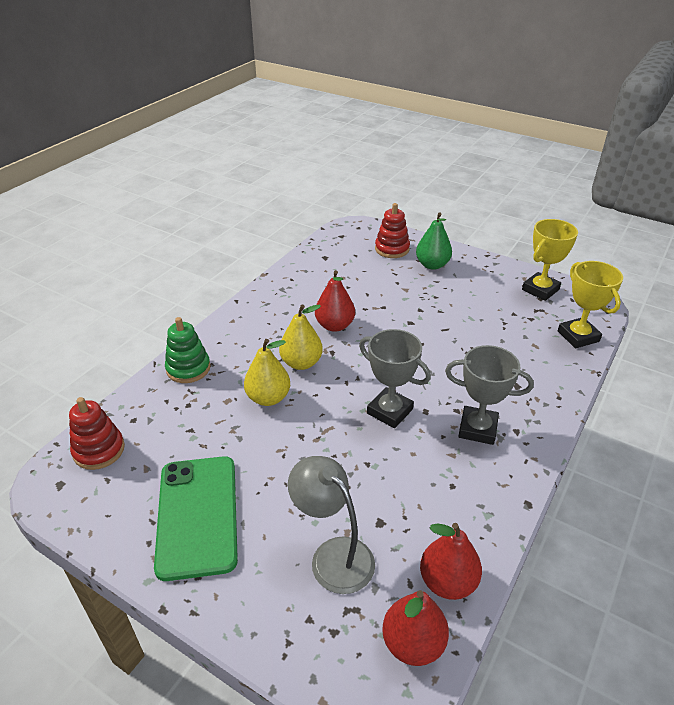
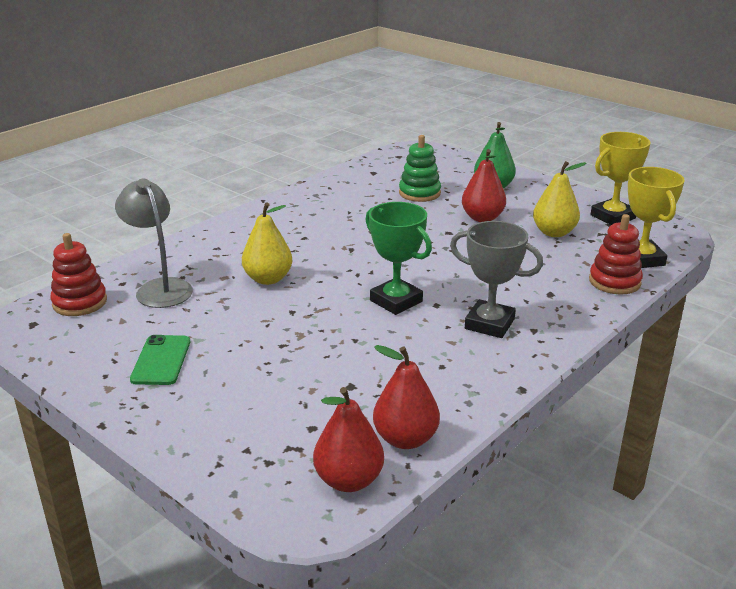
camera: 10 degrees right, 10 degrees down
(188, 368) = (192, 249): green stacking toy -> green stacking toy (419, 193)
(197, 515) = (161, 360): green phone -> green phone, size x0.55
(301, 363) = (314, 255): yellow pear -> yellow pear (554, 233)
(333, 555) = (290, 405): grey lamp -> grey lamp (160, 288)
(334, 325) = (362, 228): red pear -> red pear (482, 218)
(389, 411) = (396, 301): grey trophy -> green trophy
(392, 249) = (452, 171): red stacking toy -> red stacking toy (614, 282)

